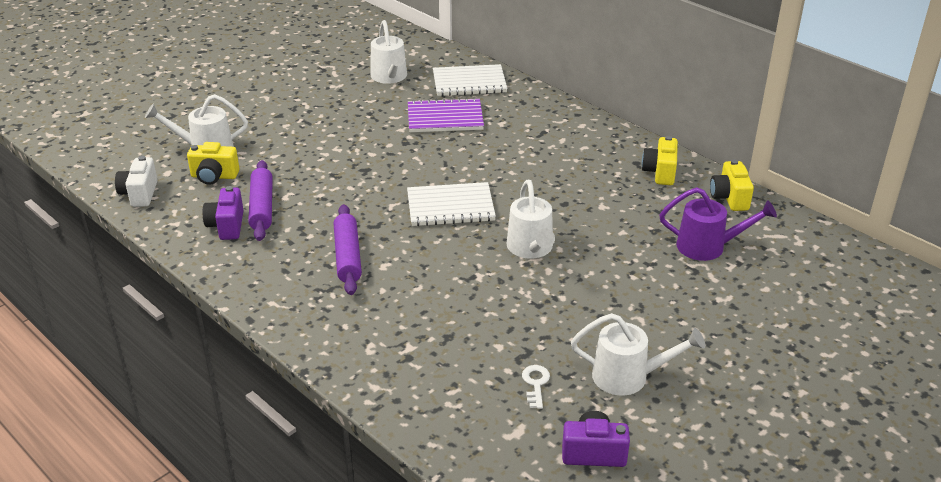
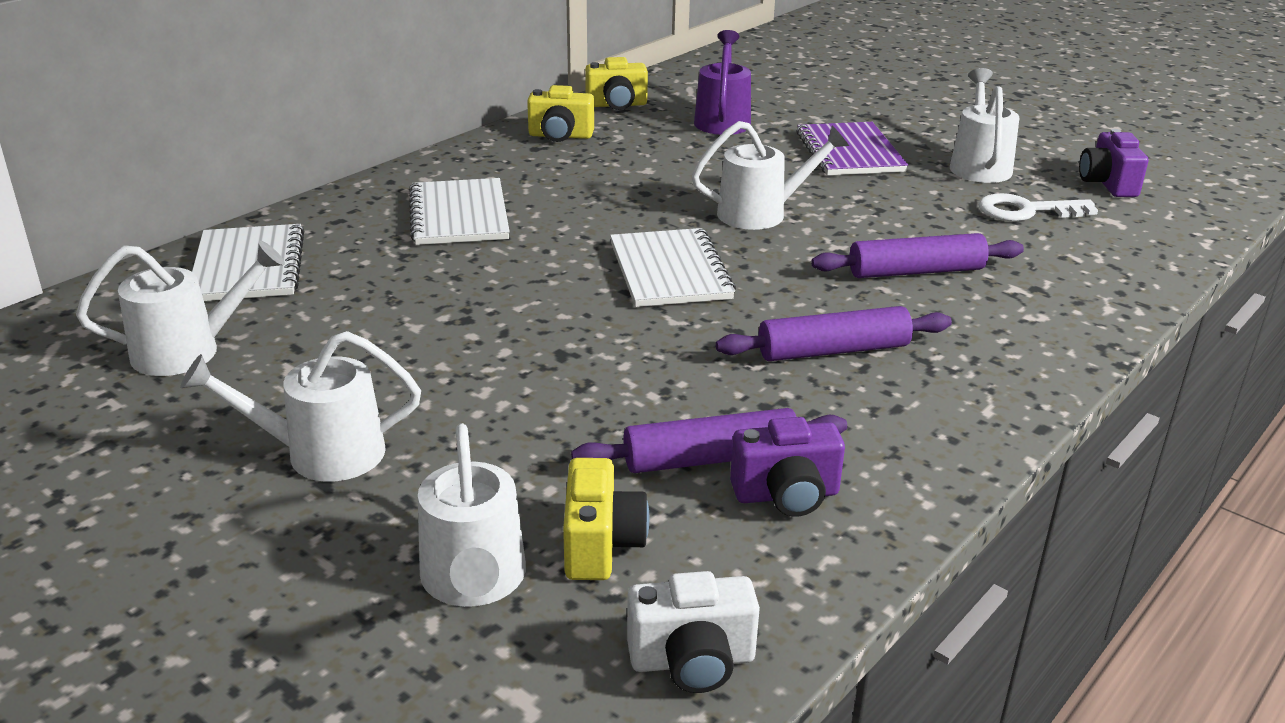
camera: 95 degrees left, 5 degrees down
(300, 113) = (320, 454): none -> white watering can
(439, 305) = (916, 271): none -> purple rolling pin
(445, 118) = (380, 285): purple notebook -> purple notebook (849, 152)
(529, 137) = (459, 215): none -> white notebook
(535, 384) = (1026, 211): white key -> white key, size x1.63

